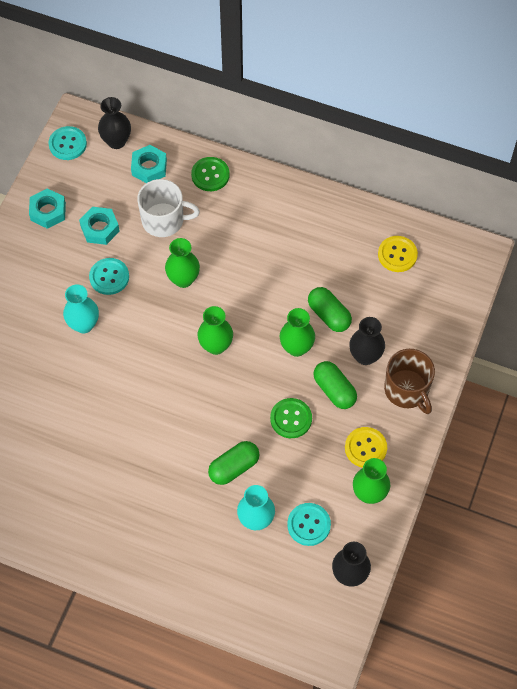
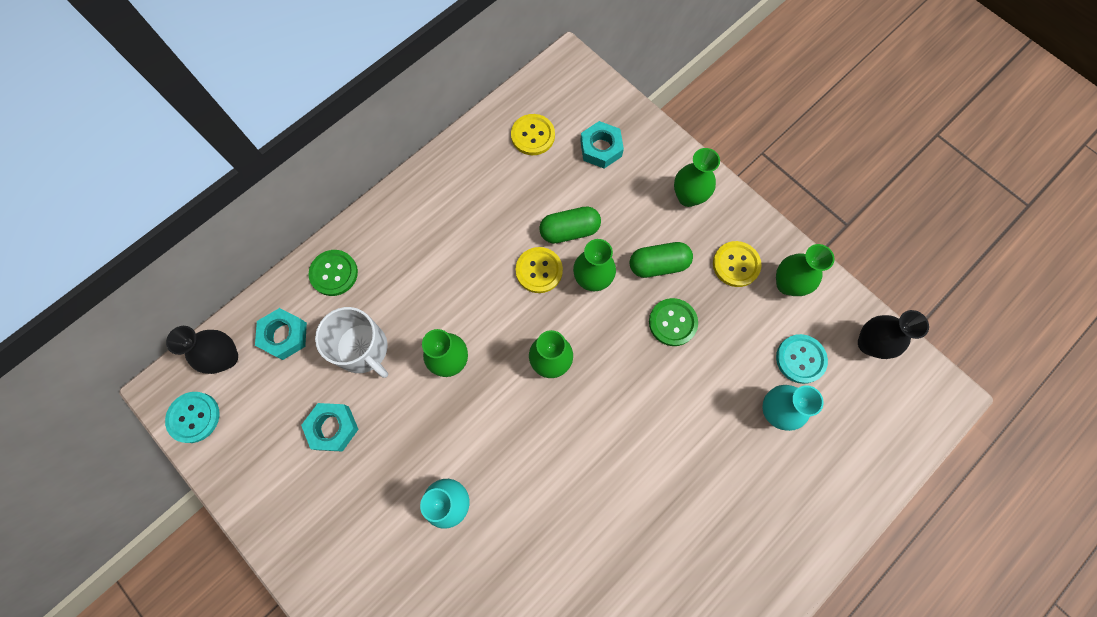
camera: 65 degrees left, 10 degrees up
(48, 211) = (273, 481): turquoise nut -> turquoise nut (601, 148)
(109, 277) = (403, 444): turquoise button -> none
(164, 220) = (363, 349): white mug -> white mug turned 105 degrees clockwise
(234, 467) = (705, 407): green capsule -> none
(284, 307) = (539, 270): none -> yellow button
(365, 356) = (633, 218): black vase -> none
(407, 390) = (688, 197): brown mug -> green vase

